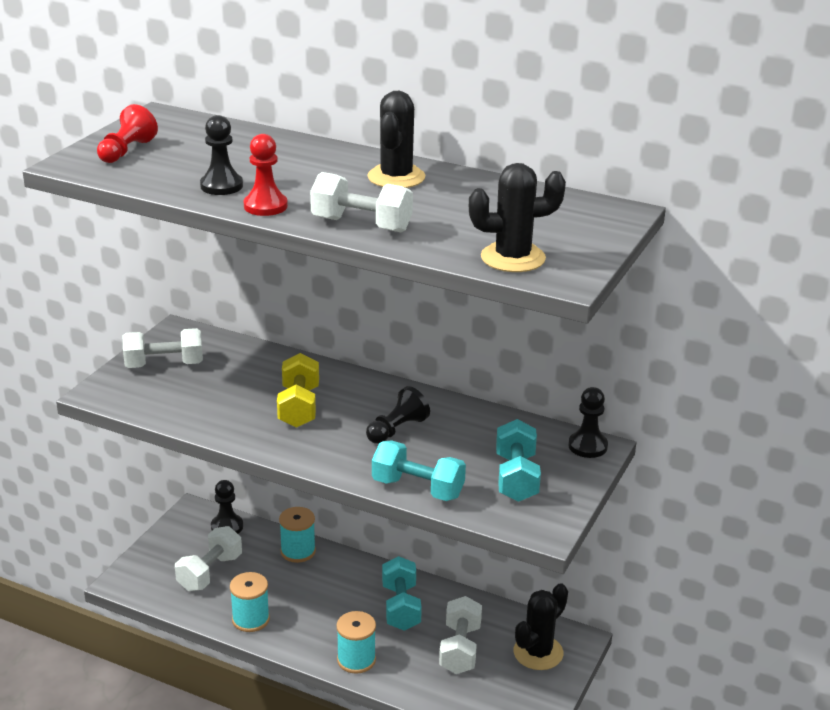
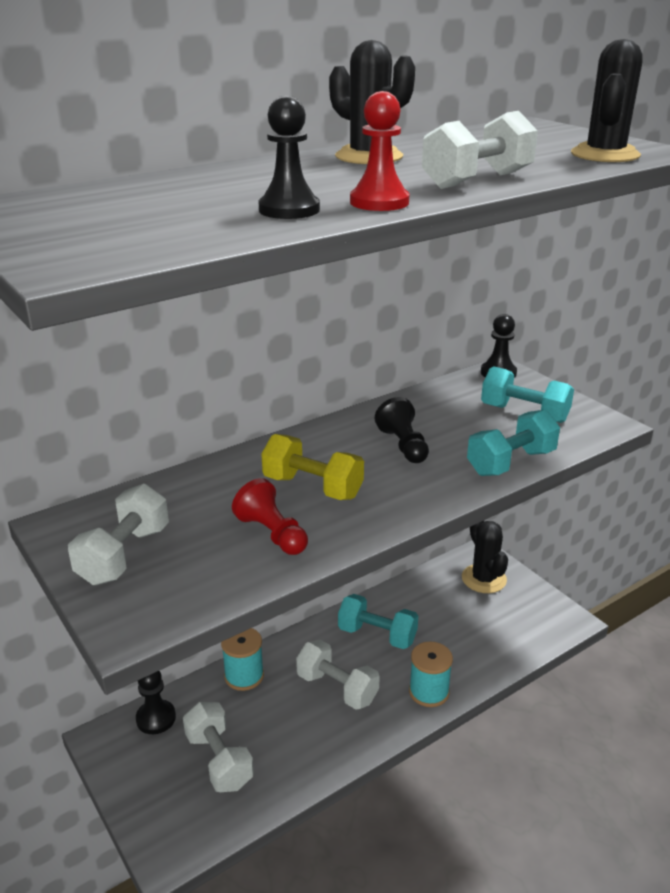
camera: 60 degrees left, 0 degrees up
(126, 151) = (84, 233): red pawn -> red pawn (272, 534)
(250, 619) = (319, 751): turquoise spool -> none
(460, 649) = (454, 620): white dumbbell -> white dumbbell (337, 688)

